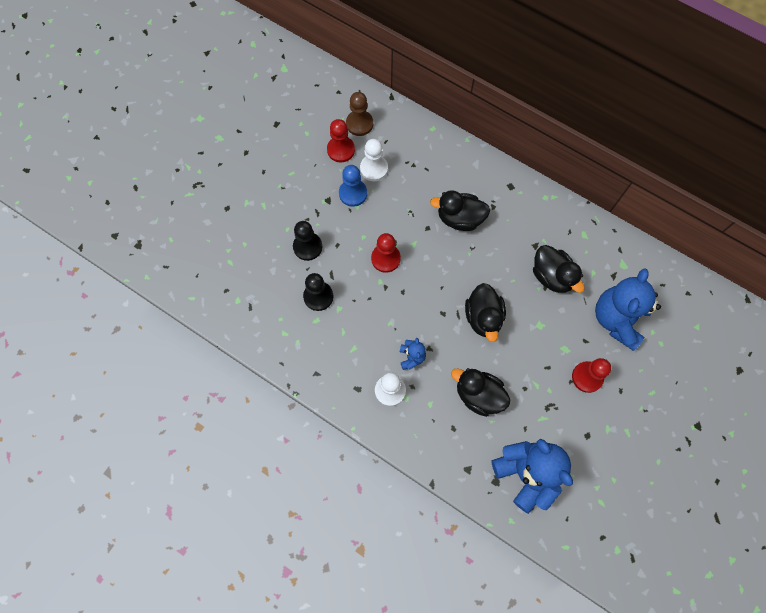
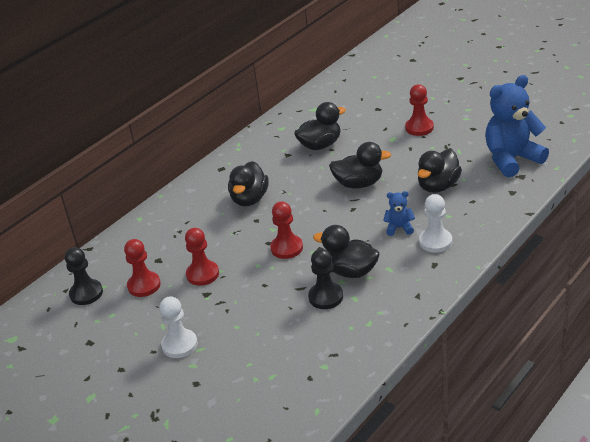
camera: 80 degrees left, 35 degrees down
(307, 247) = (262, 308): black pawn -> black pawn (86, 293)
(351, 315) = (350, 271): none -> black duck
(353, 193) = (202, 274): blue pawn -> red pawn
(359, 124) = (114, 272): brown pawn -> none
(374, 168) = (175, 259): white pawn -> white pawn (180, 345)
(617, 319) = (365, 112): blue teddy bear -> none

